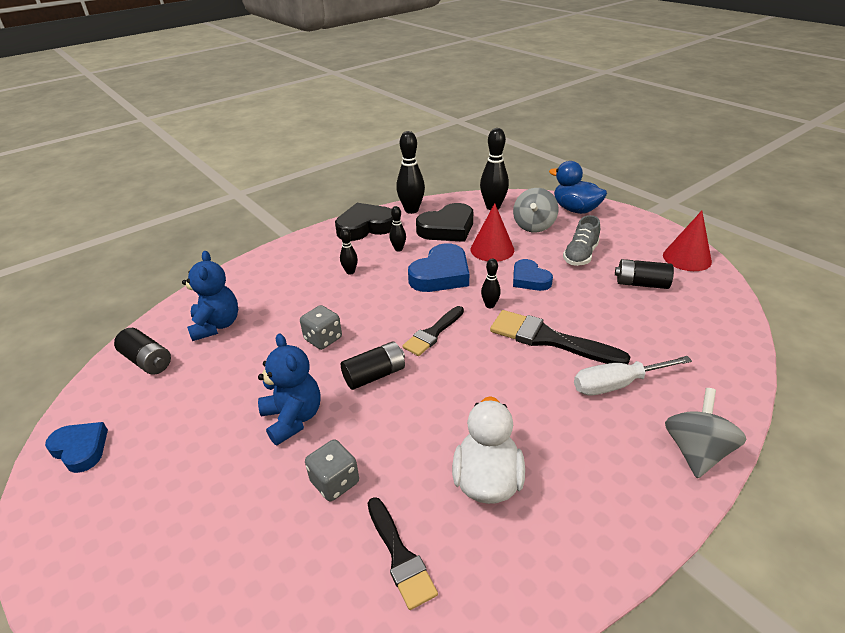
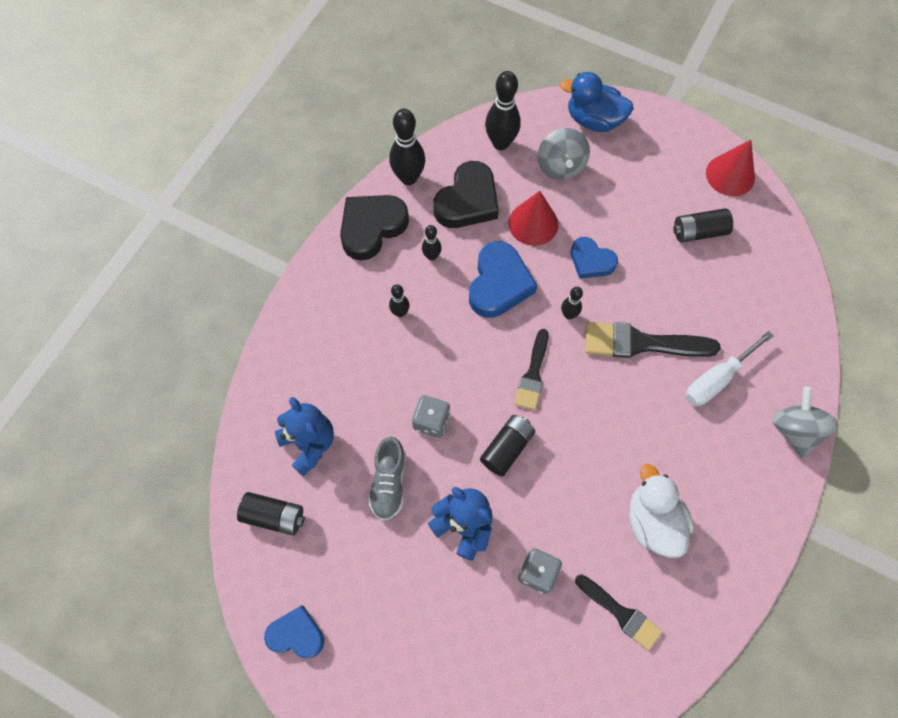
camera: 25 degrees left, 30 degrees up
(580, 255) = (627, 204): grey shoe -> grey shoe (389, 483)

